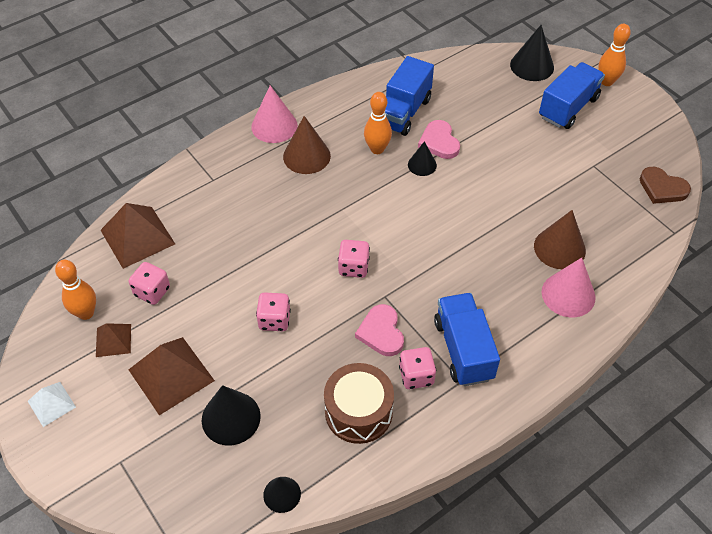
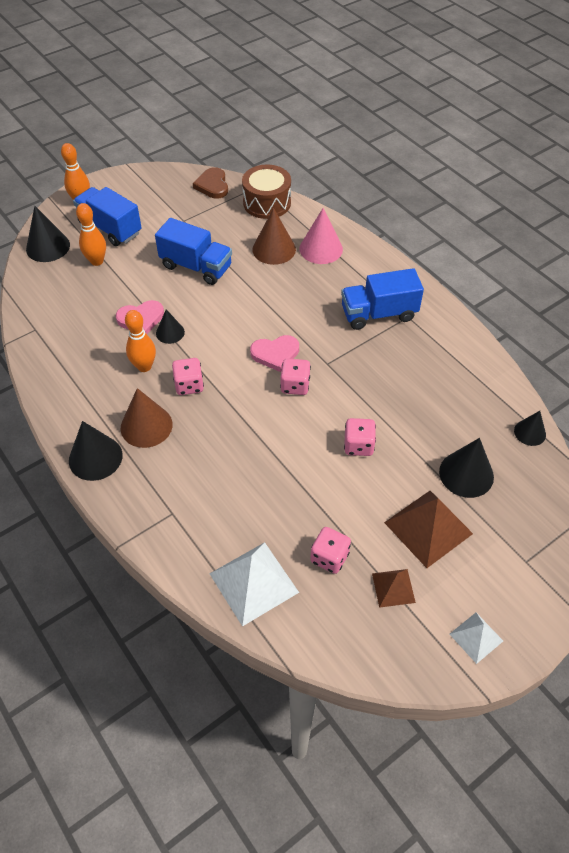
camera: 90 degrees left, 0 degrees up
(86, 313) = (361, 622): orange bowling pin -> orange bowling pin (97, 261)
(137, 237) = (254, 582): brown pyramid -> white pyramid
(274, 126) = (95, 457): pink cone -> black cone
(358, 412) = (446, 382): brown drum -> brown drum (267, 203)
(381, 332) = (366, 366): pink heart -> pink heart (275, 354)
(403, 112) = (94, 344): blue truck -> blue truck (196, 266)
(416, 376) = (407, 344): pink dice -> pink dice (189, 385)
(662, 188) = (212, 185): brown heart -> brown heart turned 135 degrees clockwise

